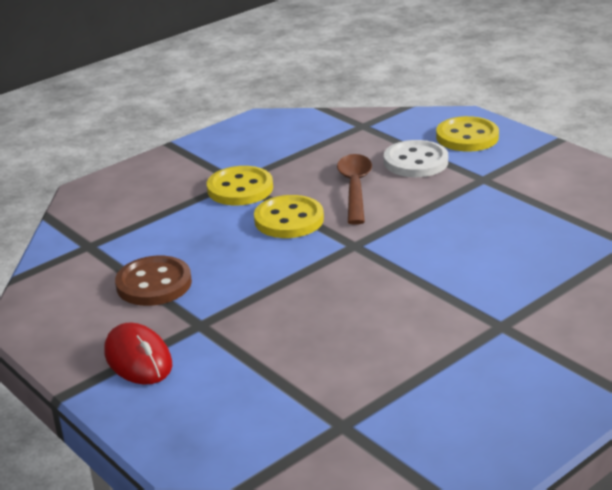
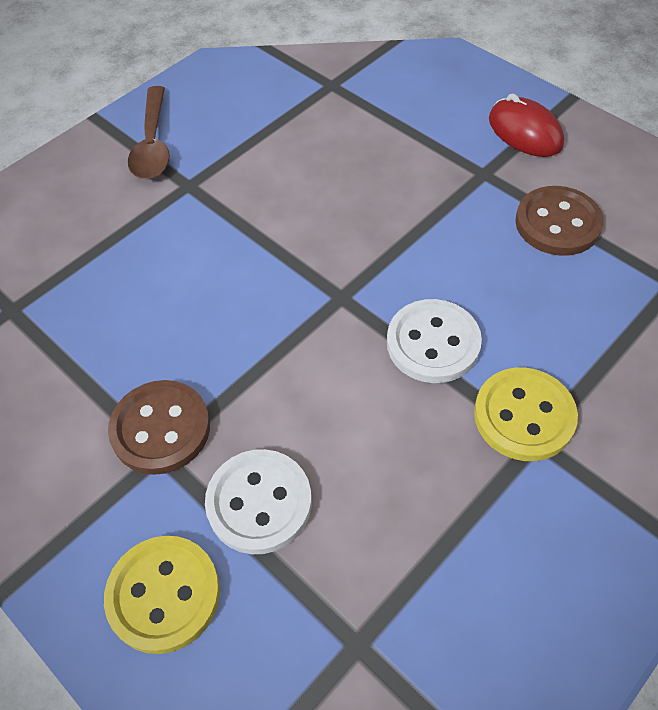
camera: 175 degrees right, 25 degrees up
(289, 220) = (433, 343): yellow button -> white button
(355, 188) = (351, 421): brown spoon -> brown spoon (153, 144)
(485, 187) = (161, 429): none -> brown button

